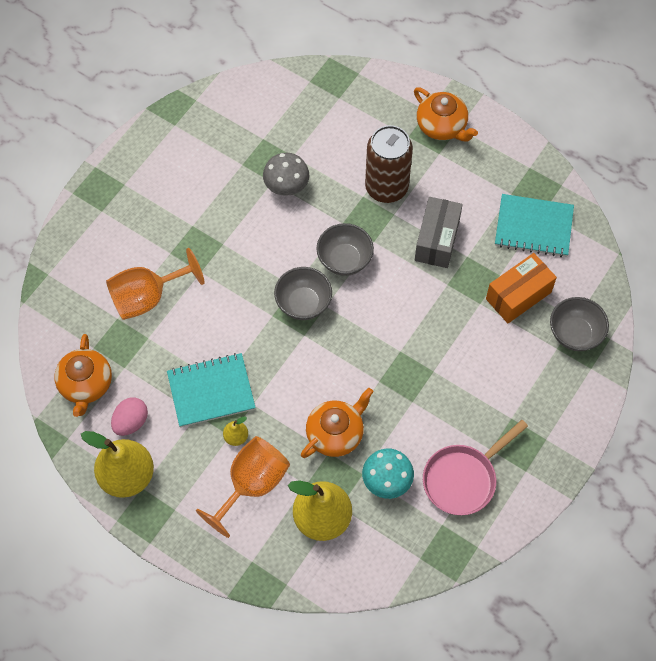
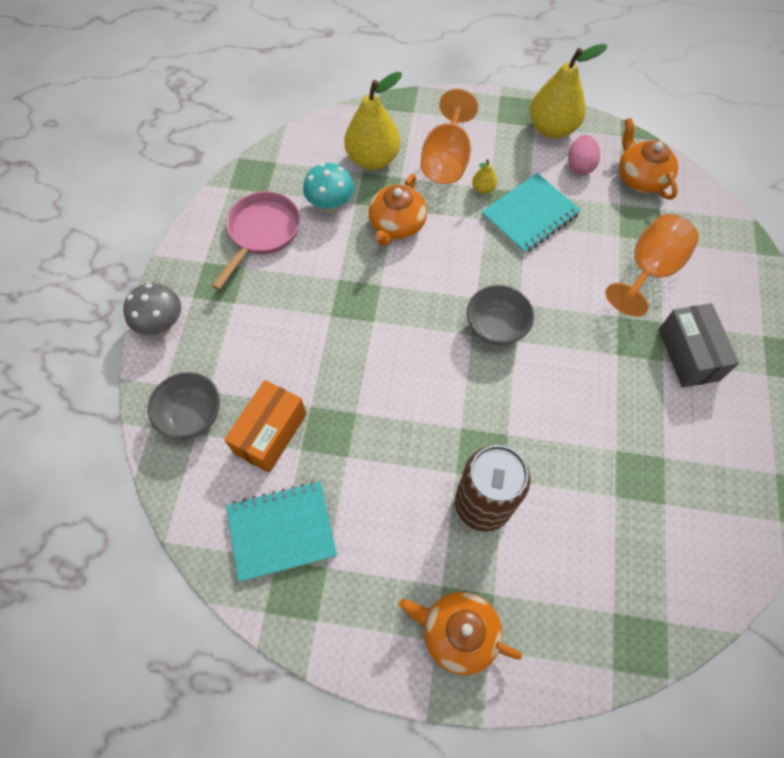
camera: 155 degrees right, 0 degrees up
(286, 187) = (595, 450): grey mushroom -> grey mushroom (162, 324)
(344, 260) = (481, 392): grey bowl -> none
(437, 240) = (390, 461): grey box -> grey box (688, 354)

